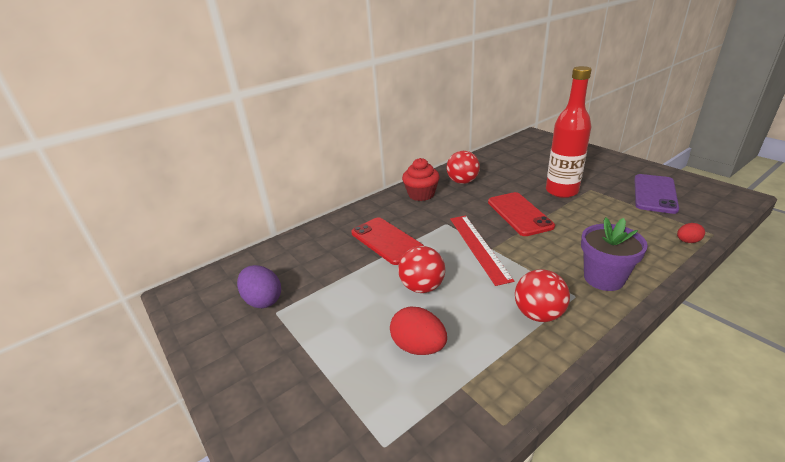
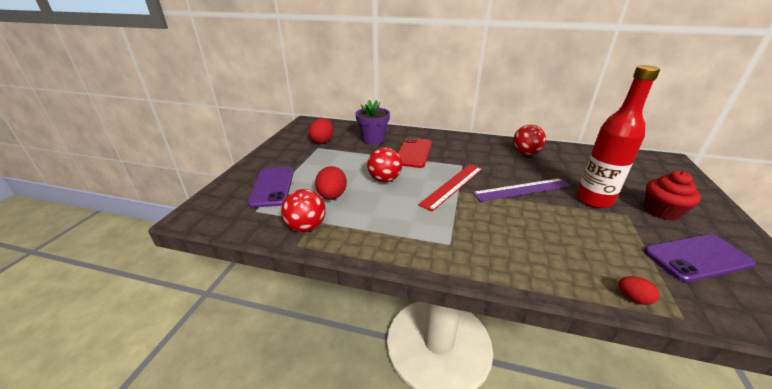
camera: 50 degrees right, 0 degrees up
(263, 300) = (322, 141): purple egg -> red egg
(334, 402) = (272, 186): none -> purple phone
(421, 194) = (482, 145): red cupcake -> red cupcake (661, 211)
(519, 214) = (521, 189): red phone -> purple ruler
(538, 314) = (408, 232): red ball -> red ball (306, 227)
(603, 278) = (491, 253): purple flower pot -> purple flower pot (373, 140)

